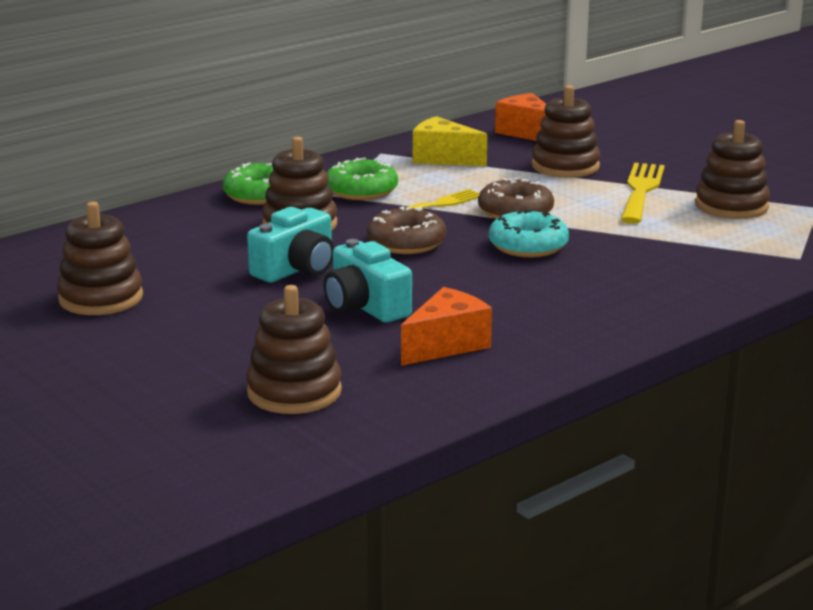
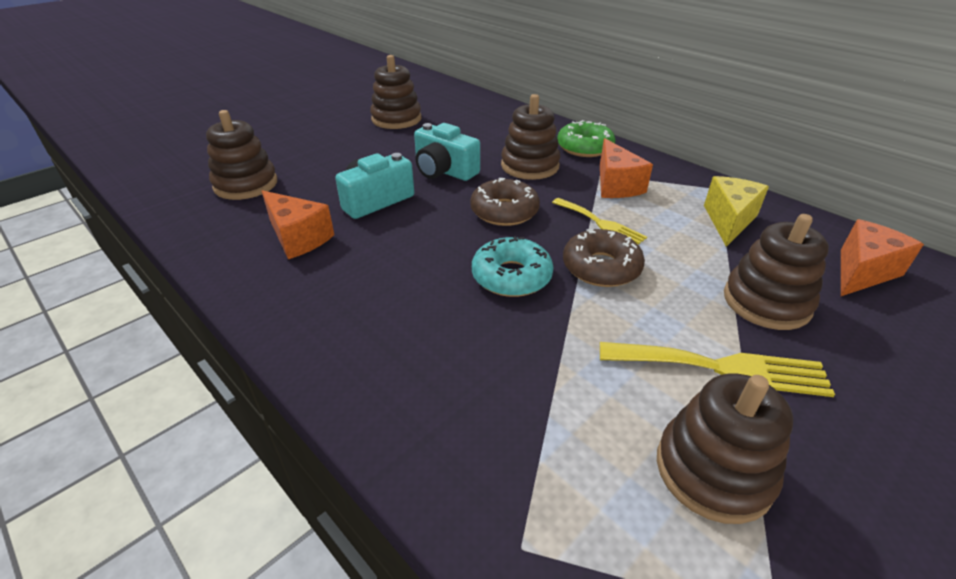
camera: 85 degrees right, 15 degrees up
(361, 191) = (615, 185): green donut -> orange cheese

